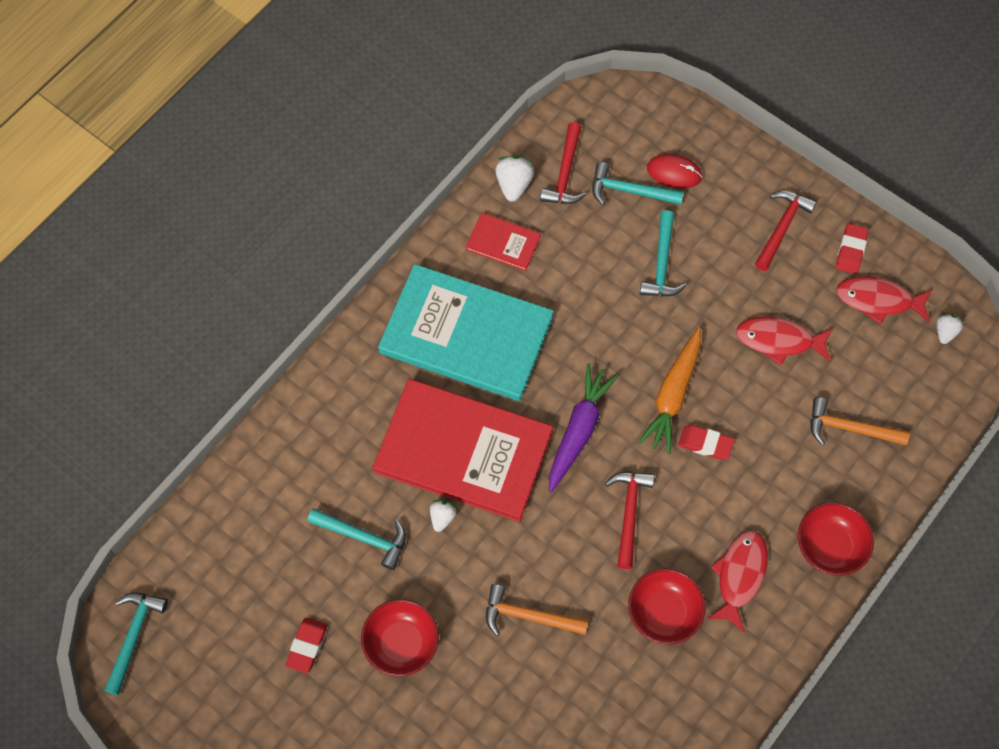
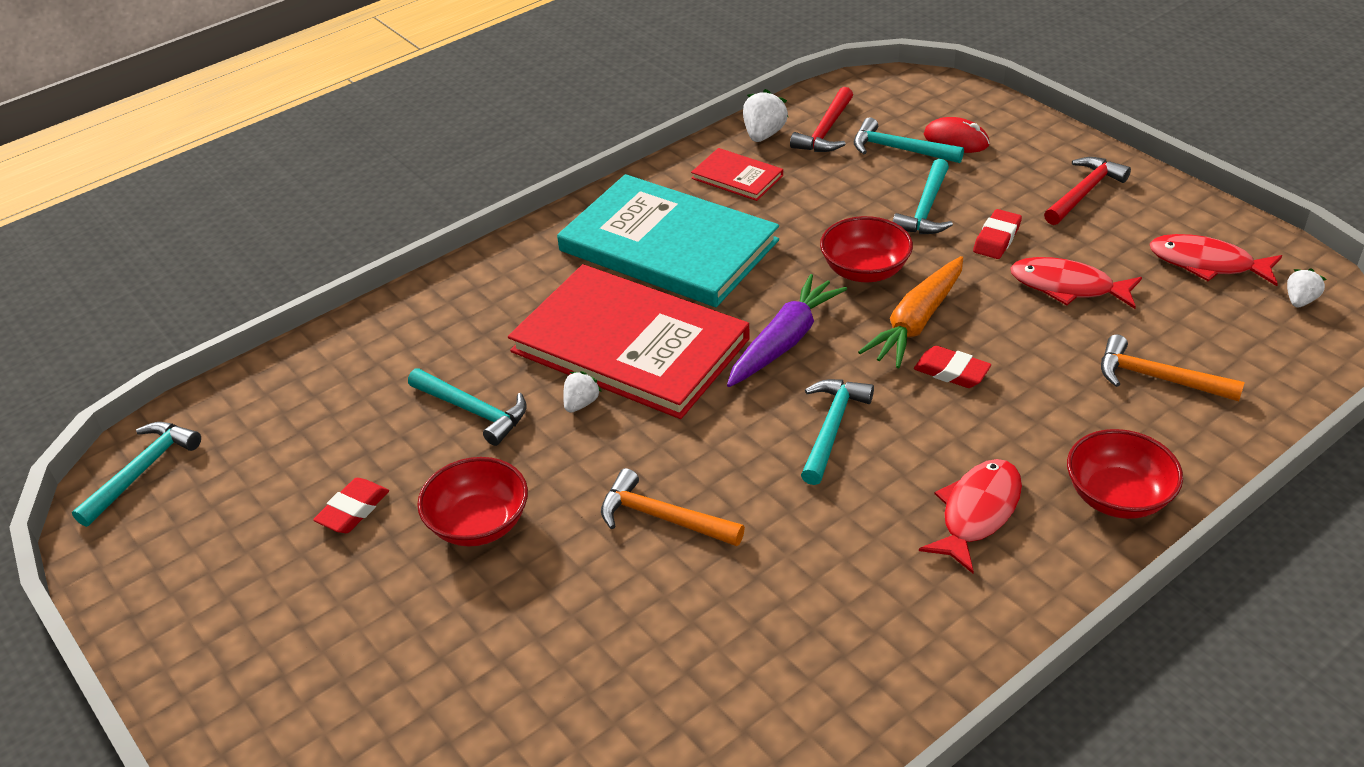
camera: 15 degrees right, 25 degrees down
(629, 513) = (831, 428): red hammer -> turquoise hammer
(664, 612) = (857, 539): red bowl -> red bowl (864, 270)
(851, 250) = (1172, 218): red eraser -> red eraser (997, 239)

